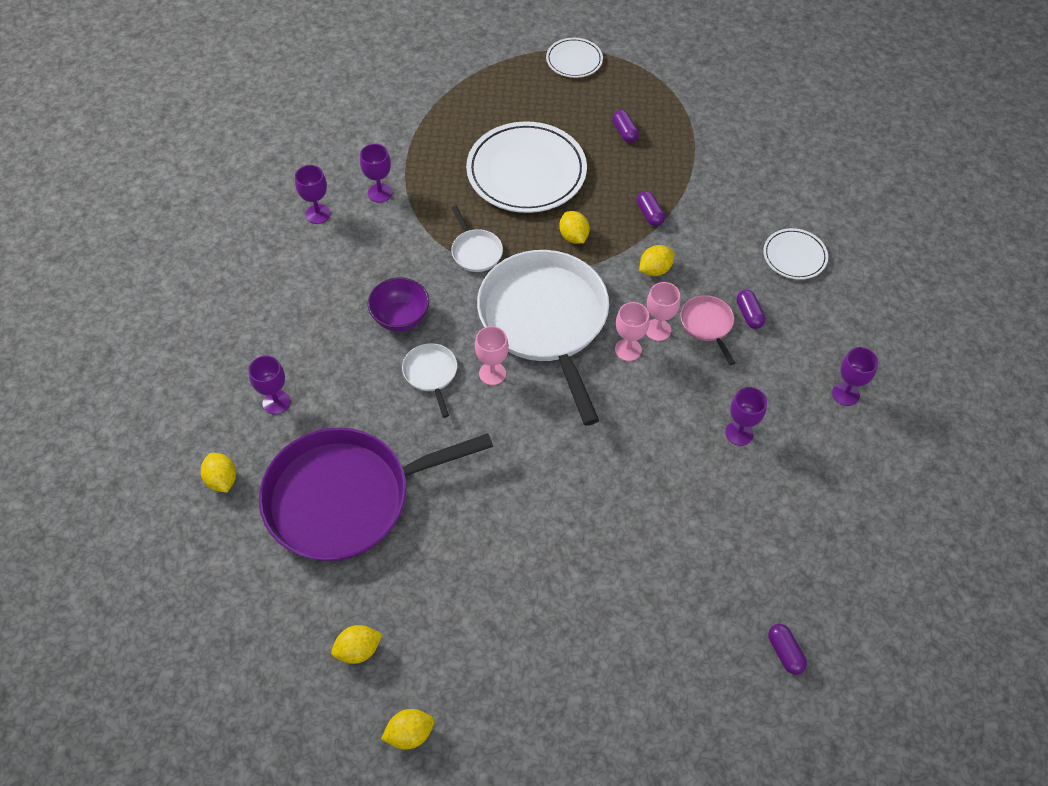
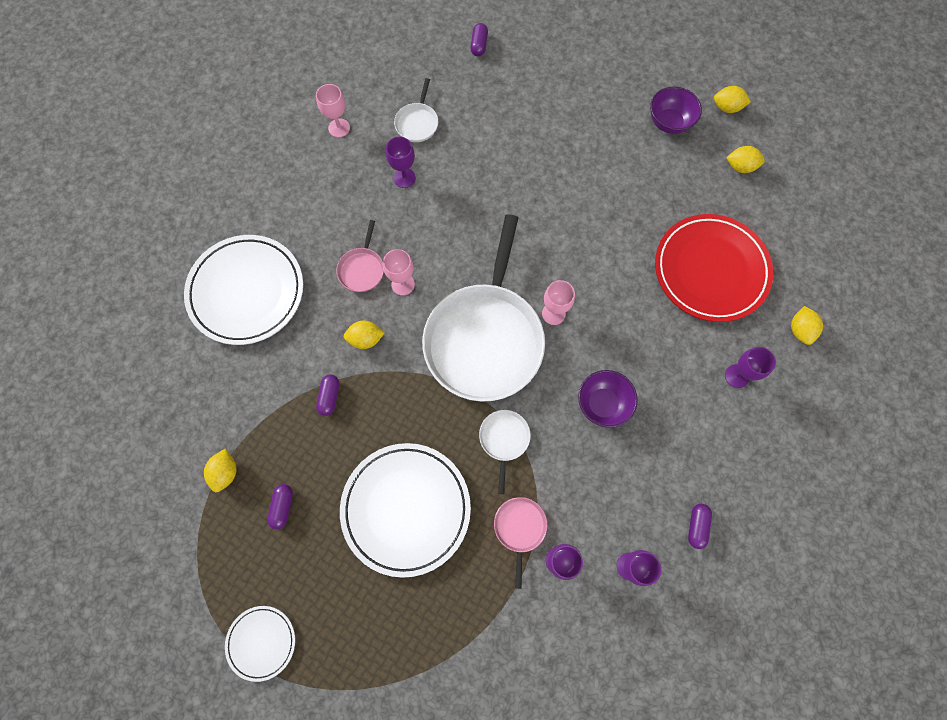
camera: 150 degrees left, 15 degrees up
(345, 498) = (710, 270): purple pan -> red plate
(424, 199) = (519, 528): none -> pink pan
(431, 373) = (602, 338): white pan -> white pan (417, 123)
(477, 667) = (669, 122): none -> purple bowl
(573, 236) = (410, 409): yellow lemon -> yellow lemon (226, 472)
(628, 350) = (437, 280): pink goblet -> pink goblet (339, 128)
(749, 314) = (324, 261): purple capsule -> purple capsule (696, 526)
(794, 256) = (246, 291): white plate -> white plate, size x1.96
(845, 394) = (309, 167): purple goblet -> none

